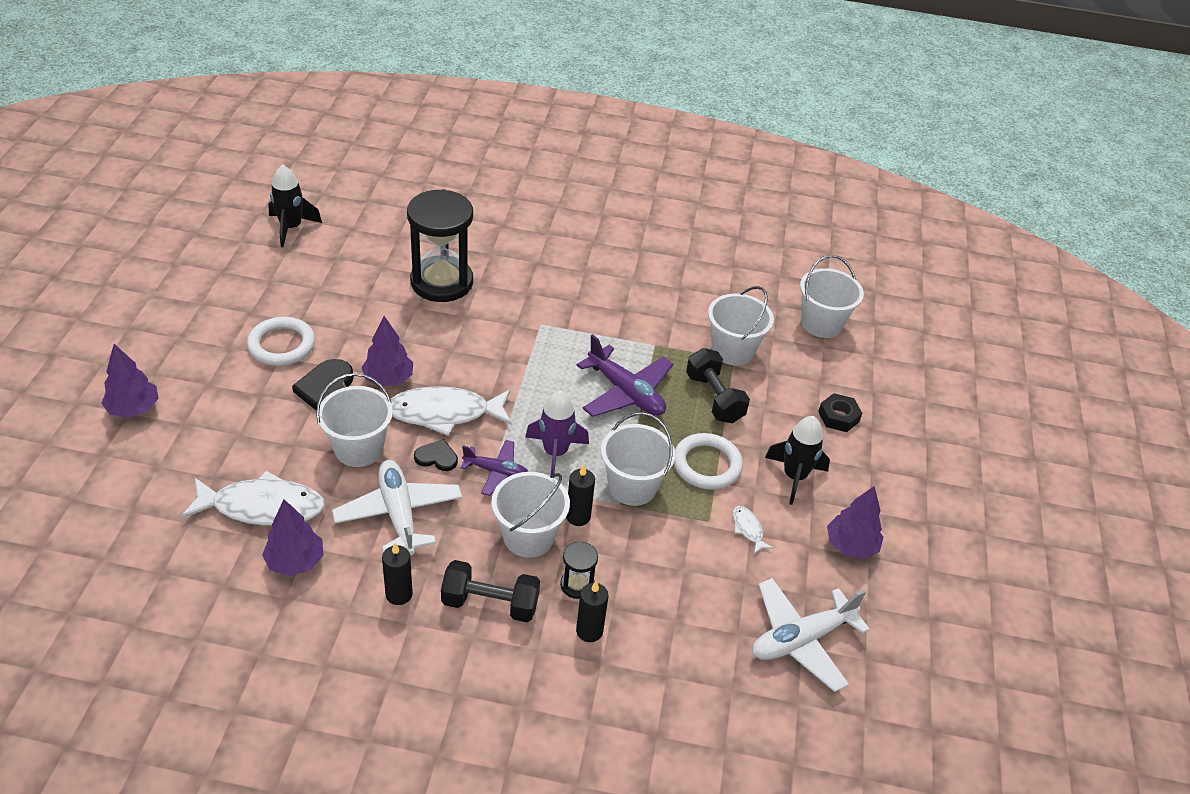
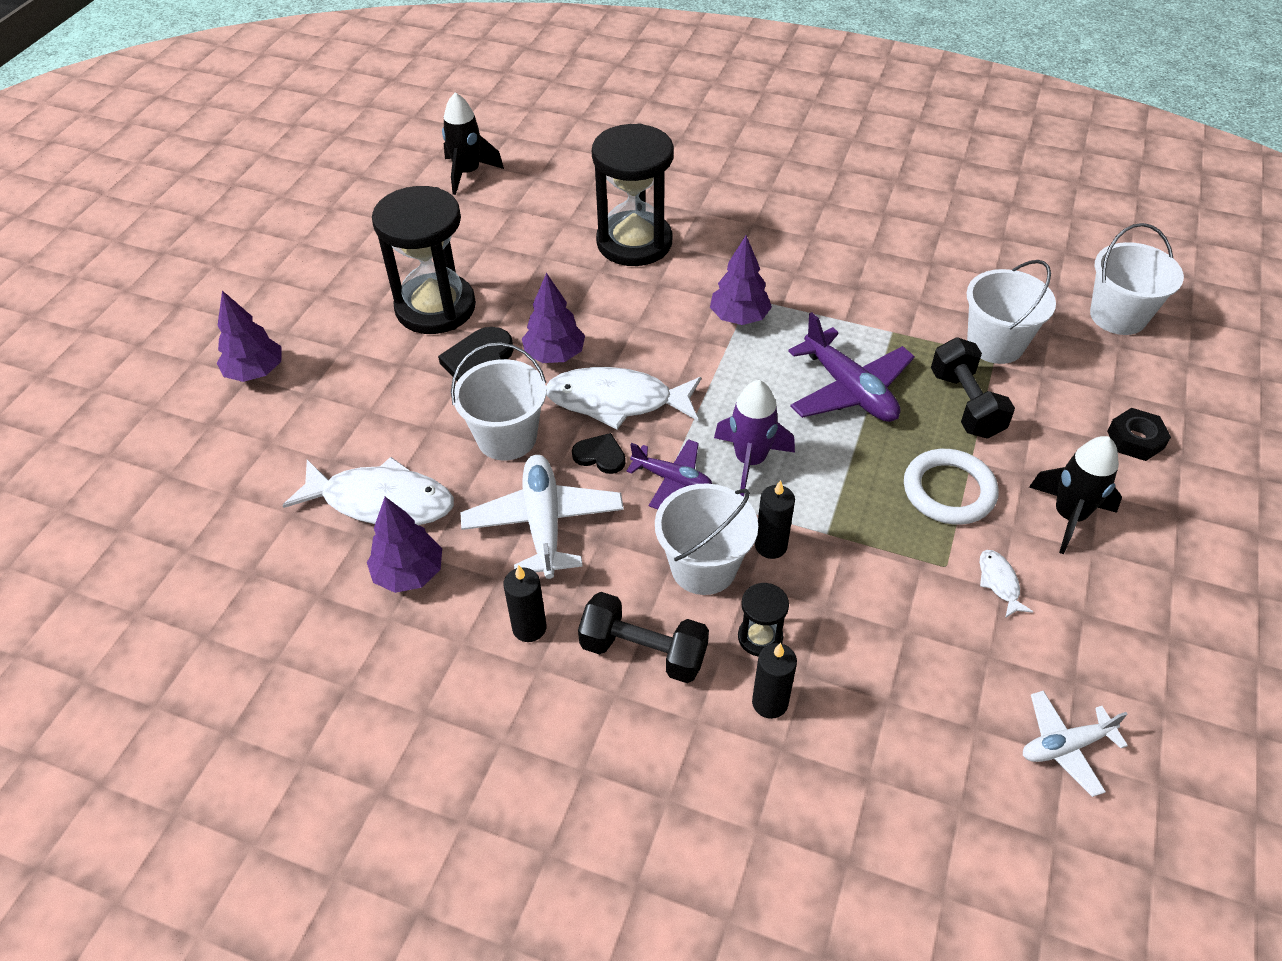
camera: 15 degrees right, 5 degrees up
(282, 345) = (435, 307): white ring -> black hourglass
(632, 486) = (846, 512): white bucket -> none
(801, 640) = (1065, 746): white plane -> white plane, size x0.61
(850, 546) = (1144, 618): purple tree -> purple tree (739, 317)

